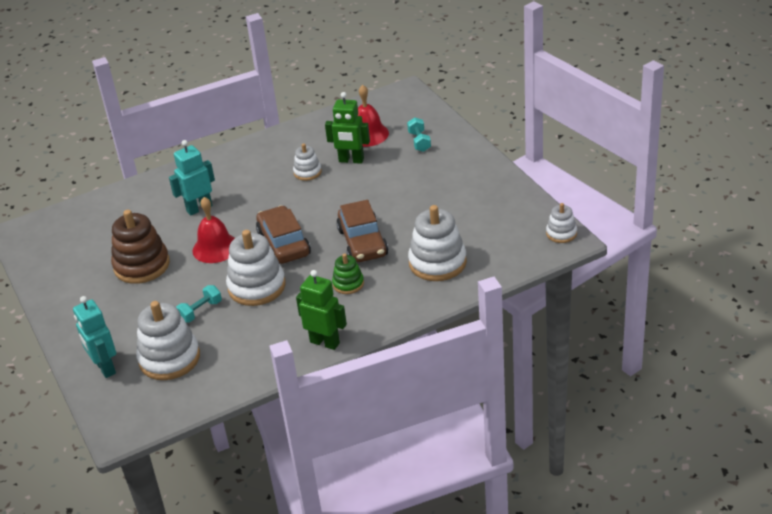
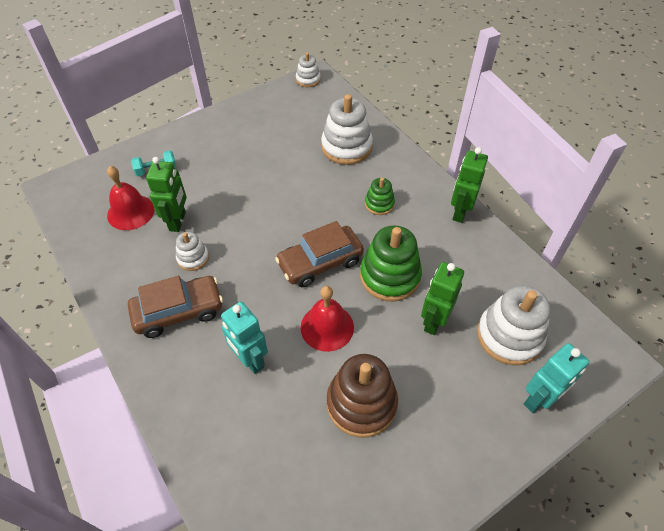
camera: 100 degrees left, 15 degrees up
(200, 311) = (434, 321): turquoise dumbbell -> green robot
(256, 287) = (390, 276): white stacking toy -> green stacking toy
(362, 242) = (318, 199): brown car -> brown car (179, 312)

